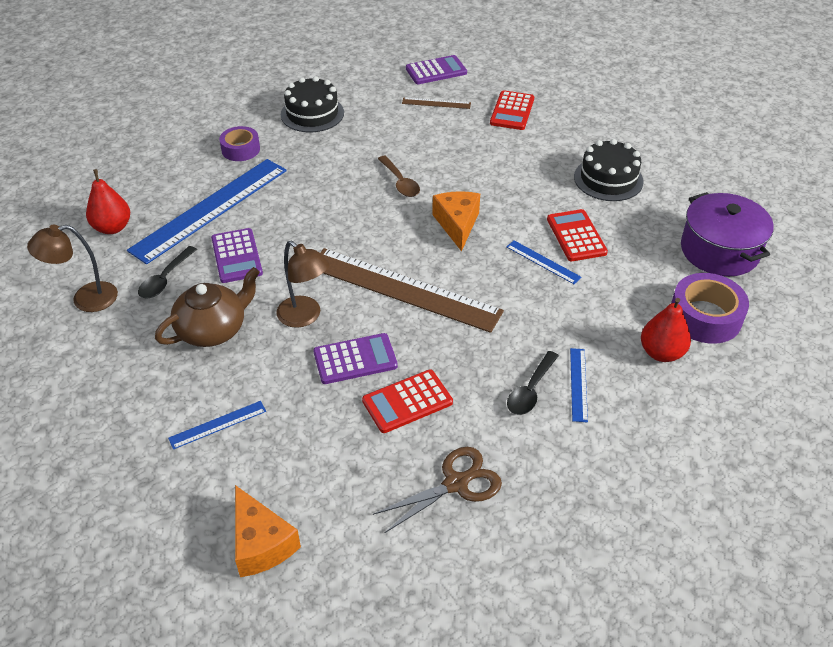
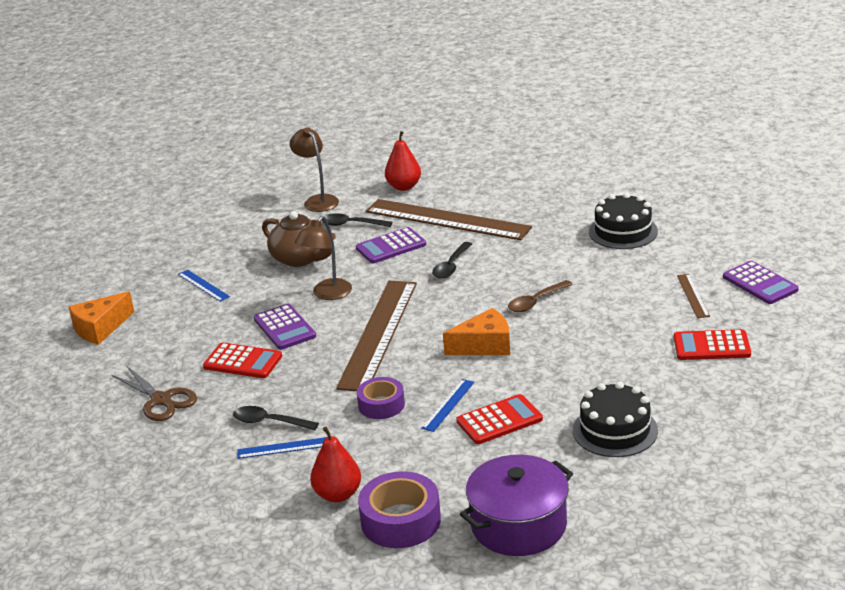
camera: 80 degrees right, 15 degrees down
(210, 209) = (447, 220): blue ruler -> brown ruler
(240, 149) = (541, 211): purple tape -> purple tape (381, 405)
(305, 221) = (451, 266): none -> black spoon
(407, 402) = (243, 362): red calculator -> red calculator turned 150 degrees clockwise

